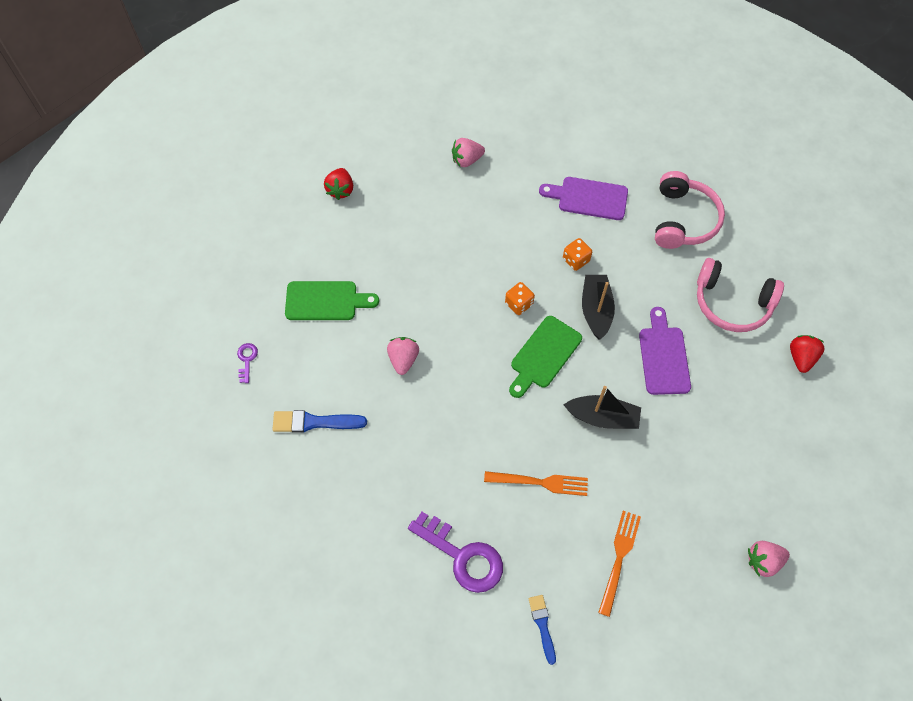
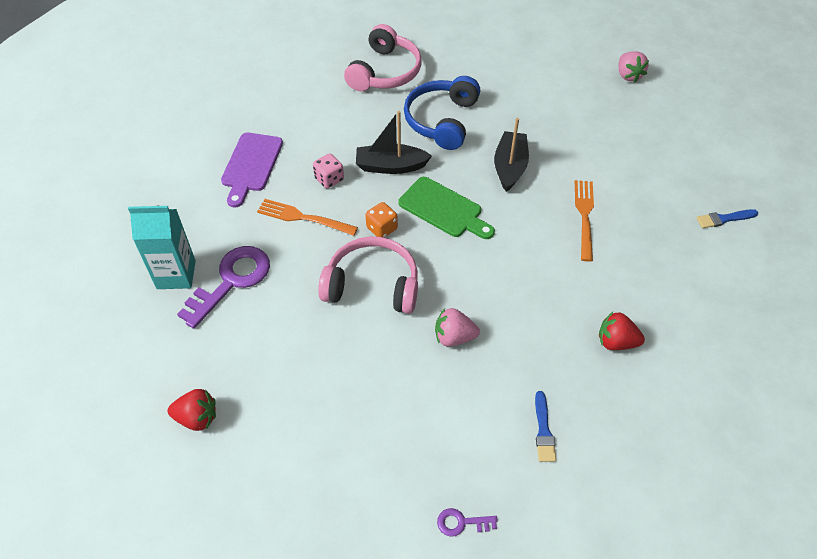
camera: 90 degrees left, 10 degrees down
(314, 422) = (543, 430): blue brush -> blue brush, size x0.65
(325, 301) = (372, 427): green cutting board -> none
(462, 556) = (674, 280): purple key -> purple key (231, 281)
(466, 160) = (176, 274): pink strawberry -> turquoise carton
(576, 260) = (329, 179): orange dice -> pink dice
(619, 558) = (647, 163): orange fork -> orange fork (303, 218)
(663, 356) = (442, 120): purple cutting board -> blue headphones
(683, 219) = (288, 96): pink headphones -> pink headphones (372, 285)
(801, 358) = (440, 36): red strawberry -> red strawberry (616, 342)

